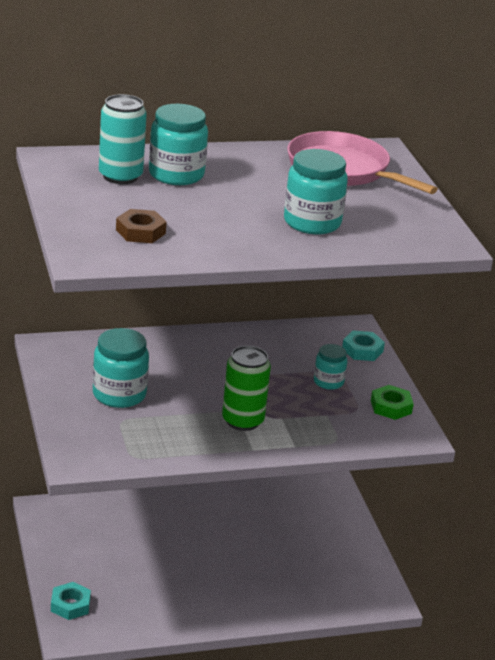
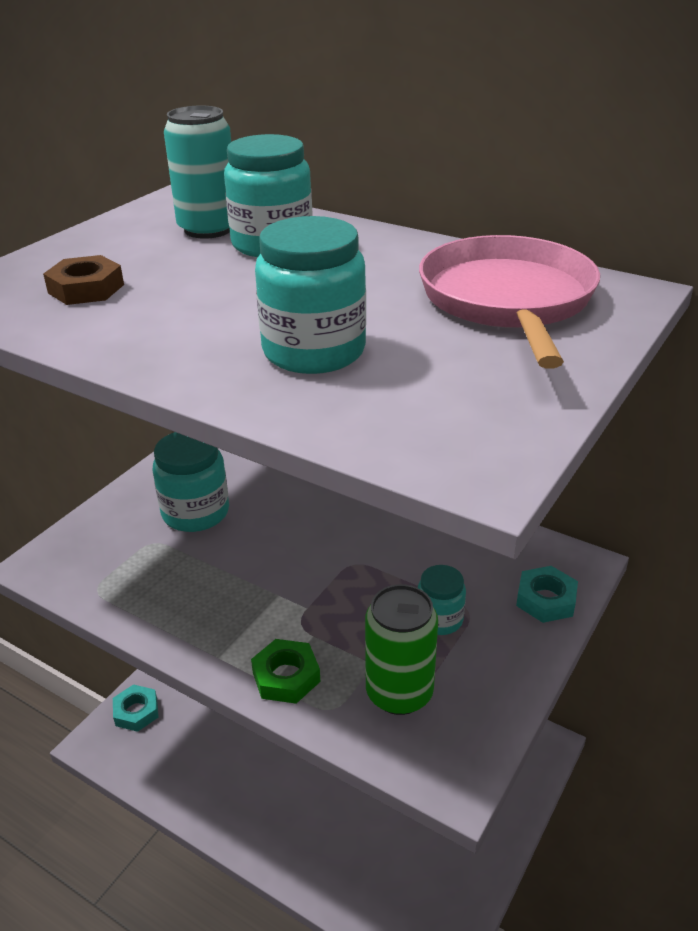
camera: 50 degrees right, 5 degrees up
(242, 421) = (265, 613): green can -> green can (399, 693)
(391, 407) = (474, 704): green nut -> green nut (286, 677)

